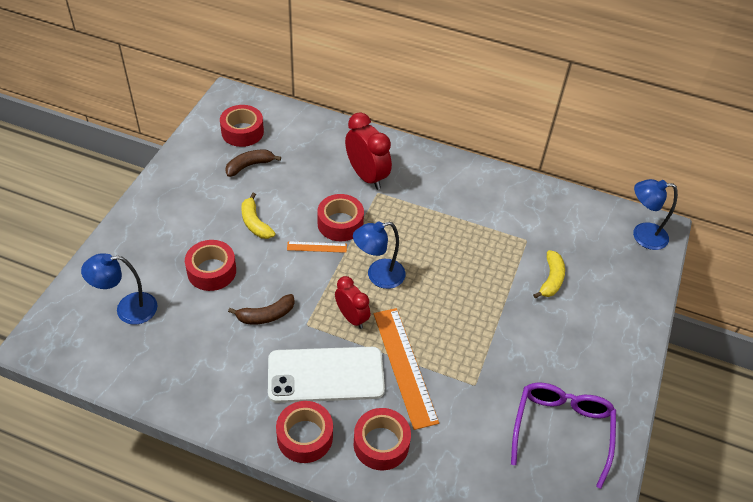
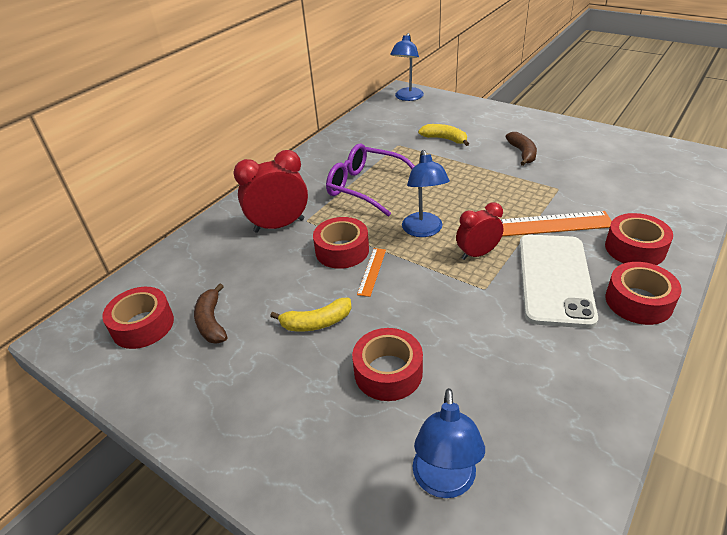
camera: 70 degrees left, 10 degrees down
(266, 315) = (469, 322): brown banana -> brown banana (522, 153)
(561, 430) = (599, 154): purple glasses -> purple glasses (366, 187)

